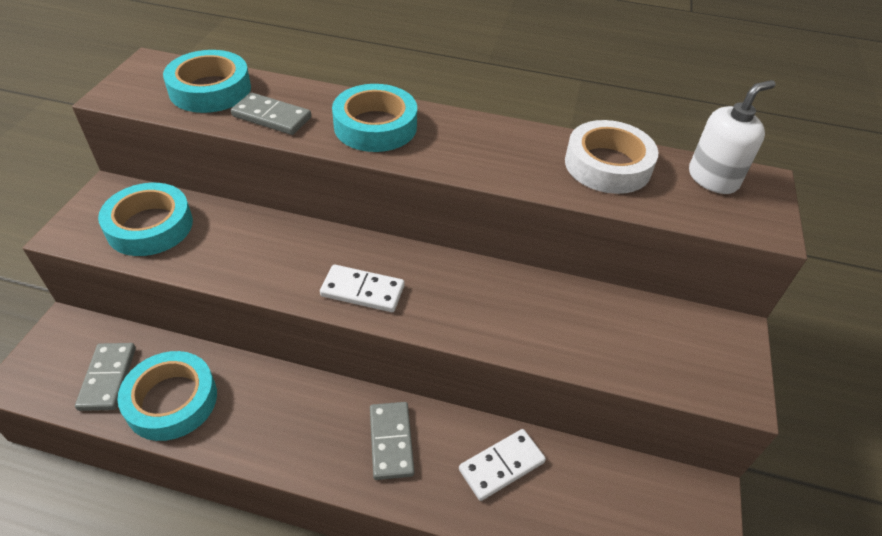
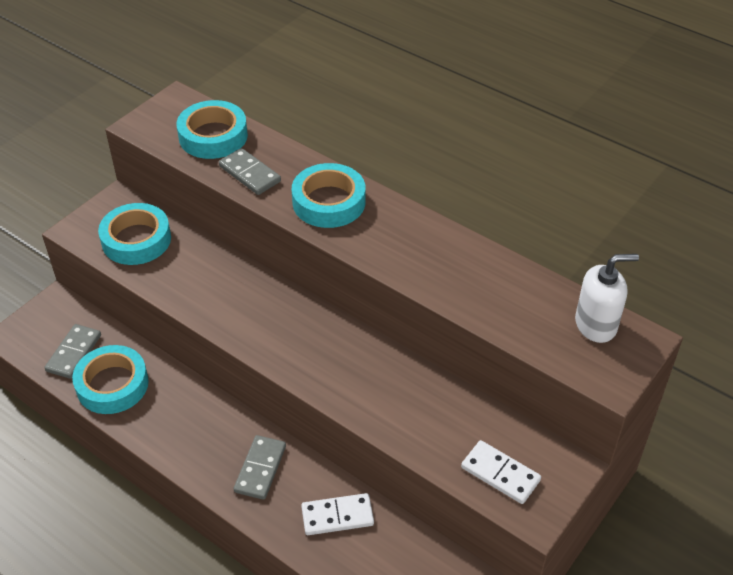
camera: 25 degrees right, 0 degrees up
(362, 291) = (273, 339): white domino -> white domino (500, 474)
(607, 165) = (507, 287): white tape -> none

